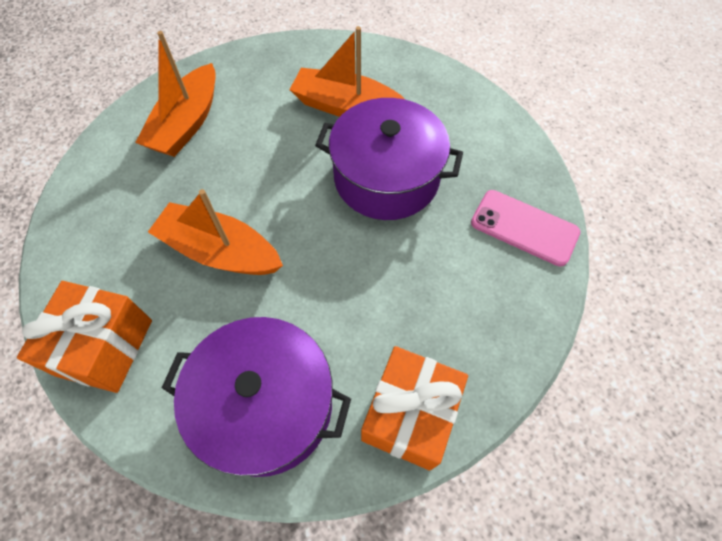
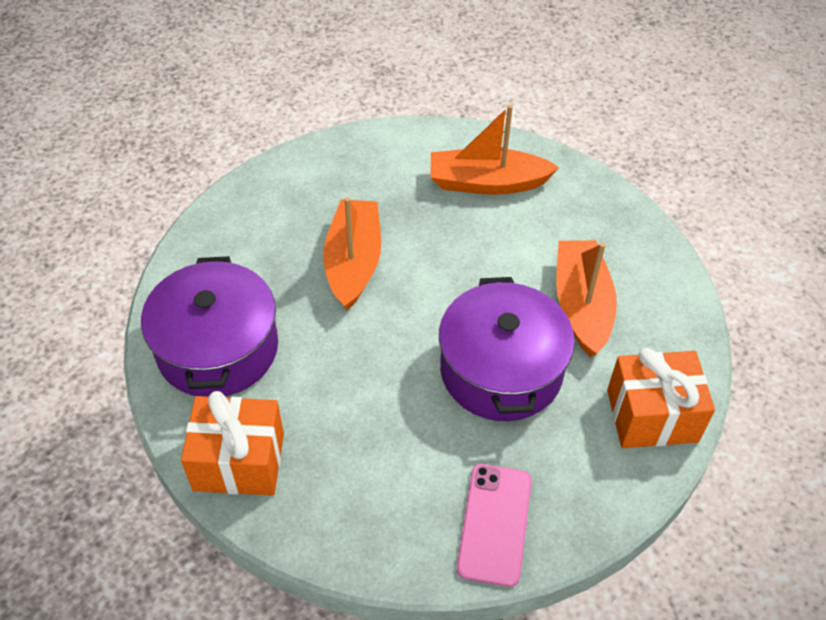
camera: 70 degrees right, 10 degrees down
(105, 347) = (235, 222): orange gift -> orange gift (652, 416)

